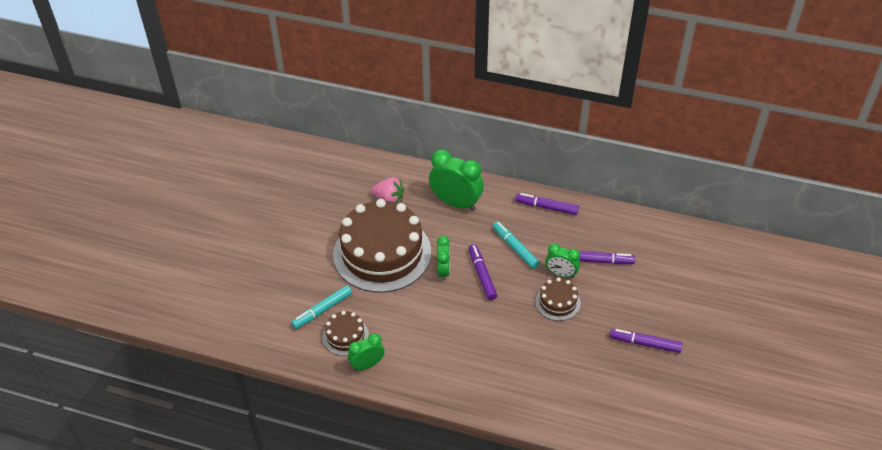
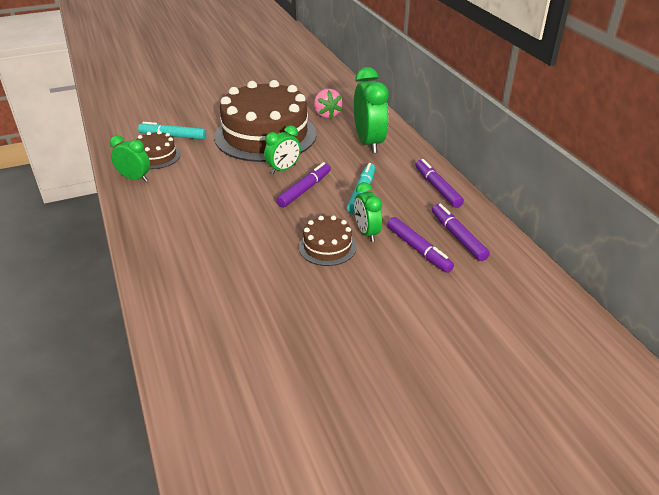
camera: 50 degrees right, 10 degrees down
(645, 344) = (345, 336): purple marker -> purple marker (458, 237)

